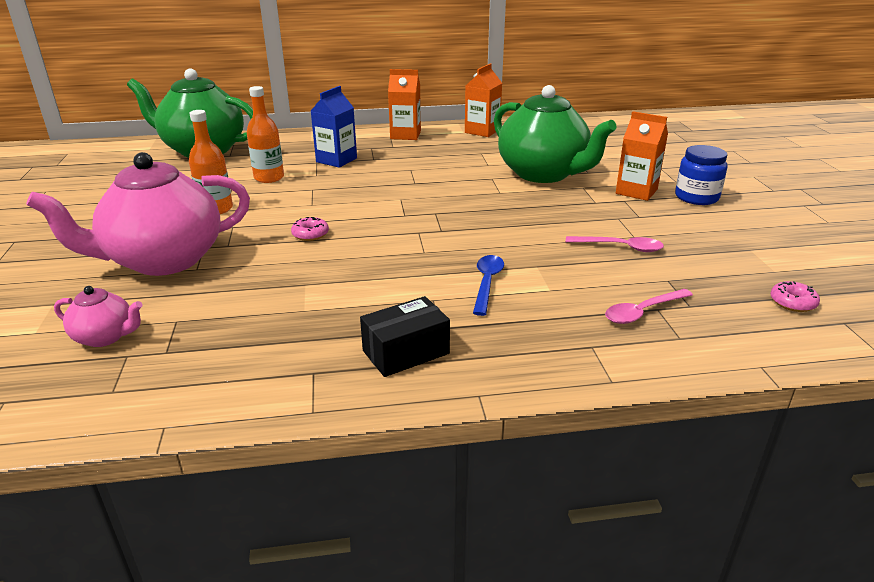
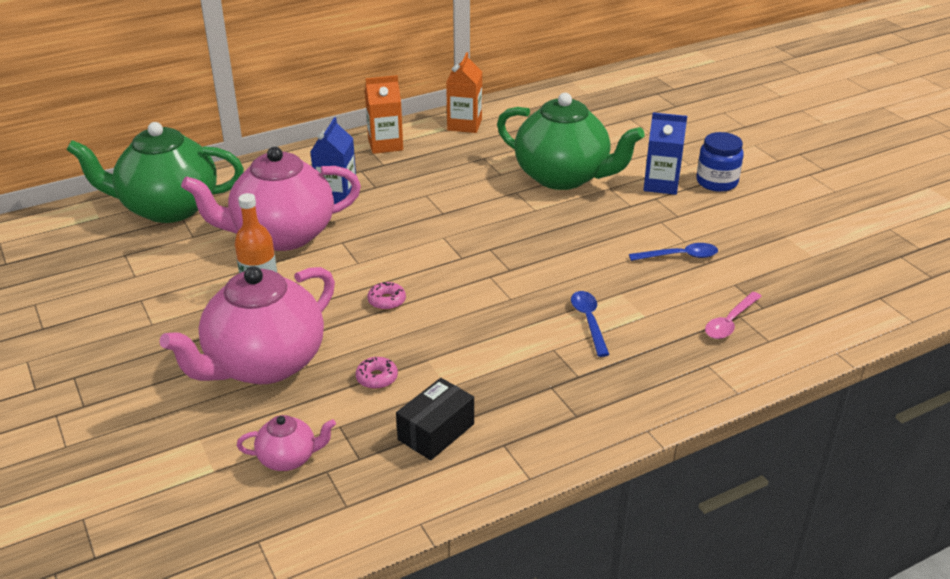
camera: 20 degrees left, 5 degrees up
(269, 178) = (282, 235): orange bottle -> pink teapot
(406, 352) = (566, 407): black box -> black box (436, 432)
(620, 247) = (679, 256): pink spoon -> blue spoon
(636, 191) = (661, 184): orange carton -> blue carton
(792, 302) = (837, 286): pink donut -> pink donut (377, 378)

